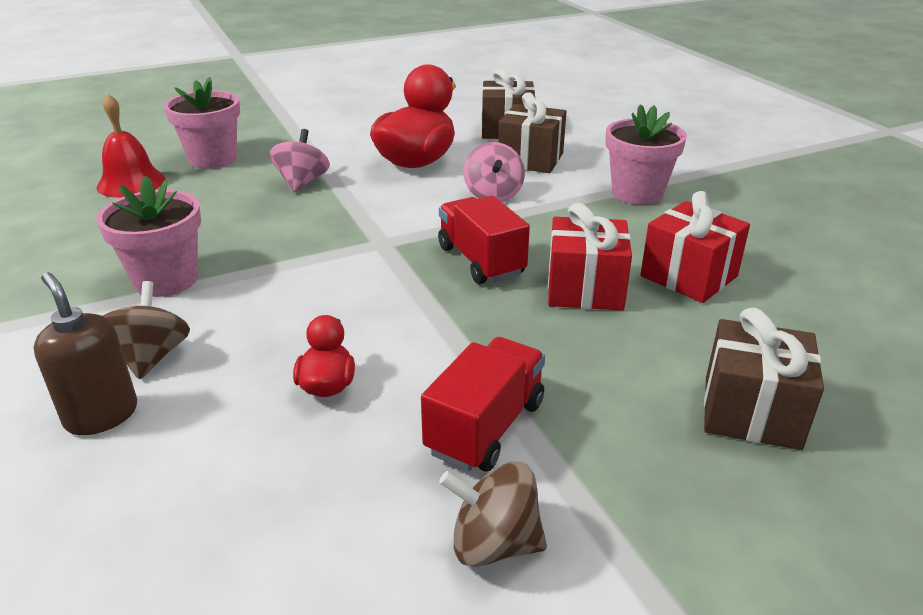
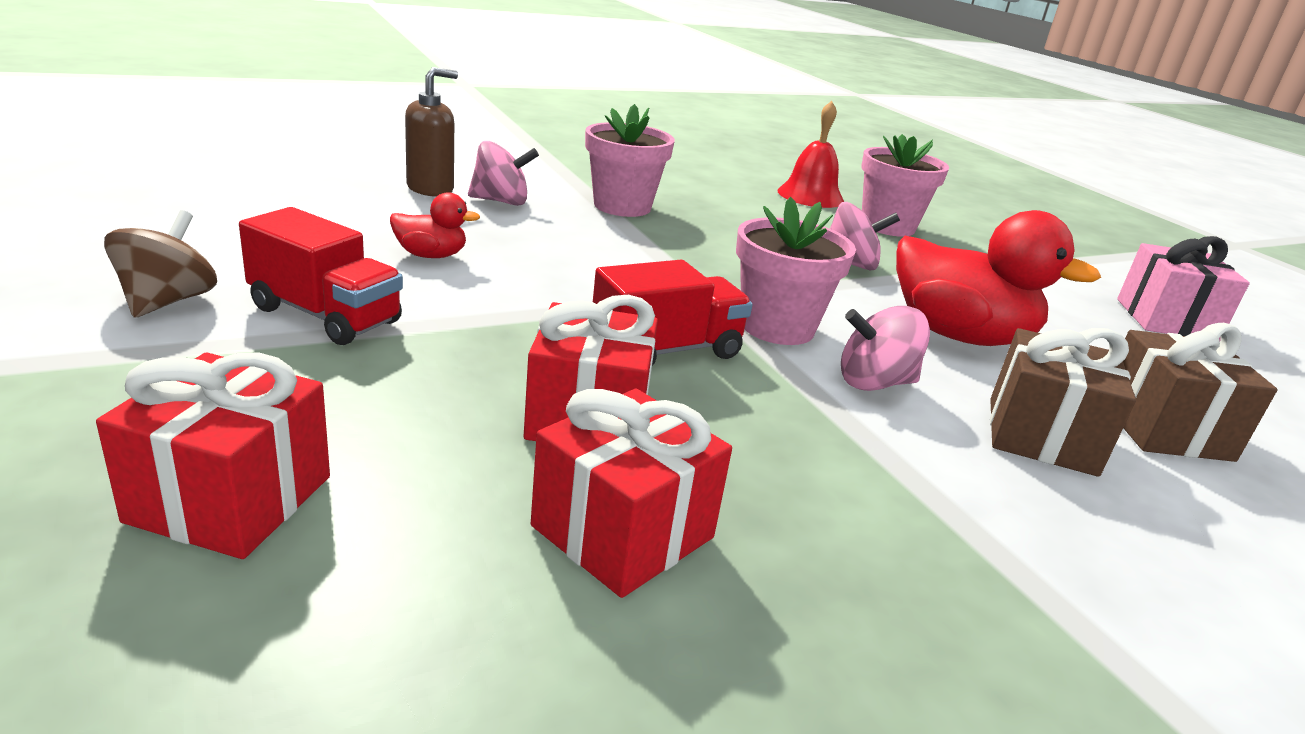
camera: 85 degrees right, 5 degrees down
(151, 357) = (501, 201): brown spinning top -> pink spinning top
(370, 101) = (1166, 320): none -> pink gift
(637, 193) = (960, 541): pink flower pot -> pink flower pot (777, 327)
(751, 412) = (230, 499): brown gift -> red gift

